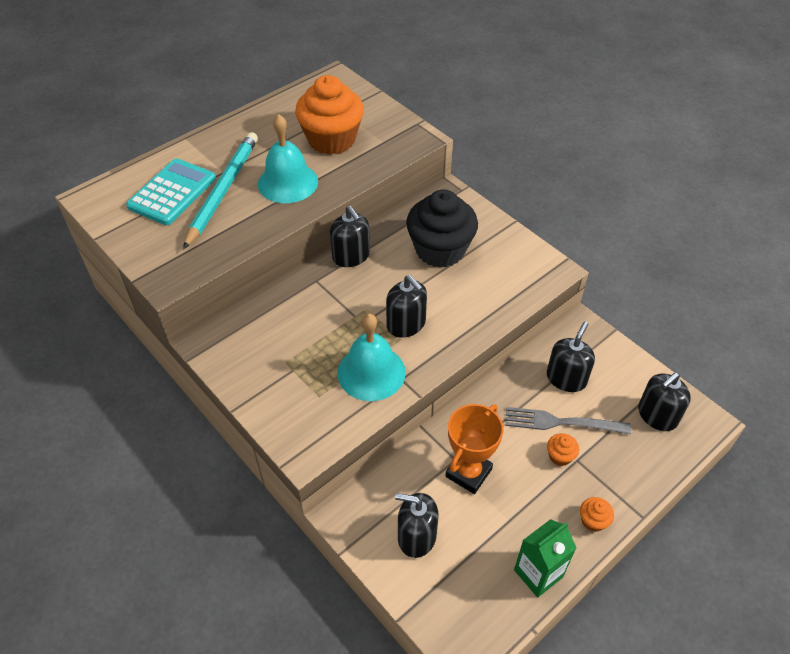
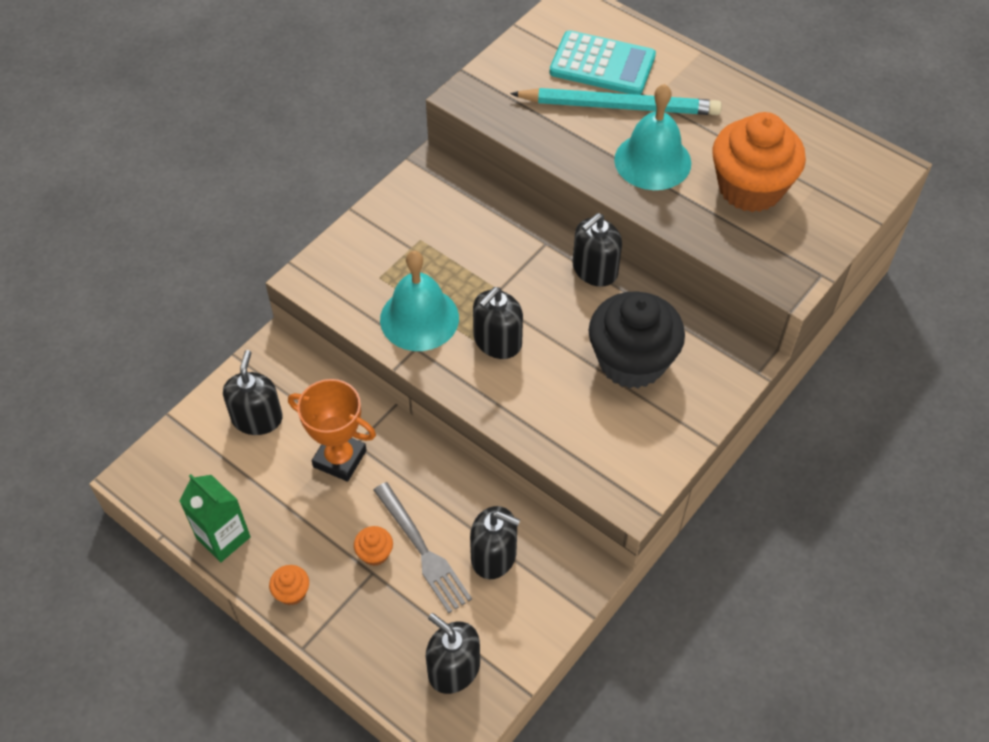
camera: 80 degrees right, 5 degrees up
(560, 422) = (423, 551): grey fork -> grey fork turned 150 degrees clockwise

